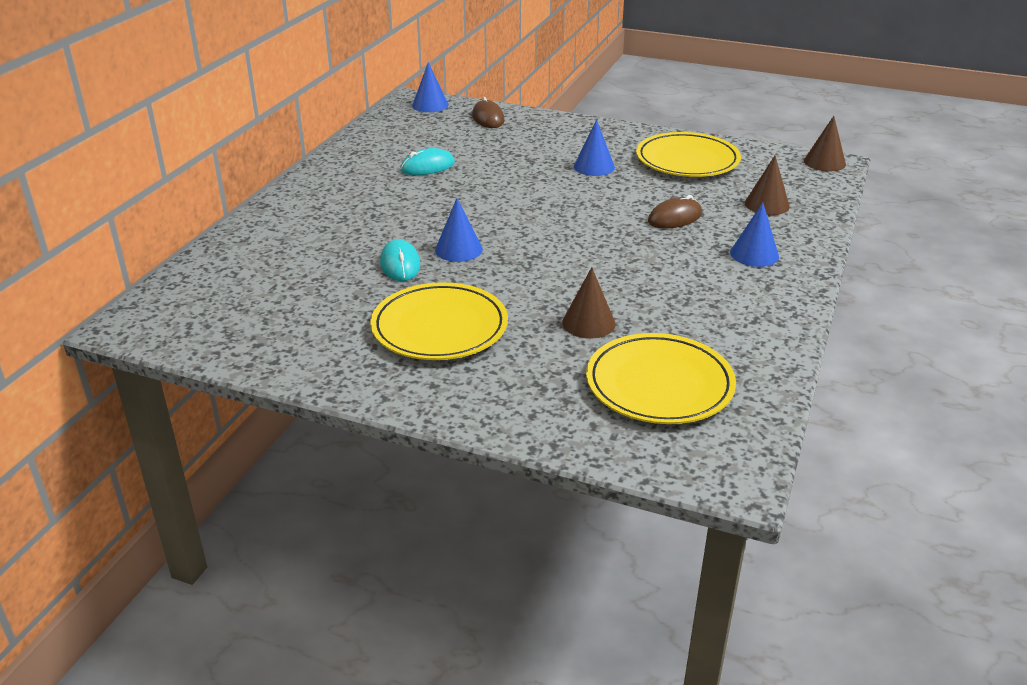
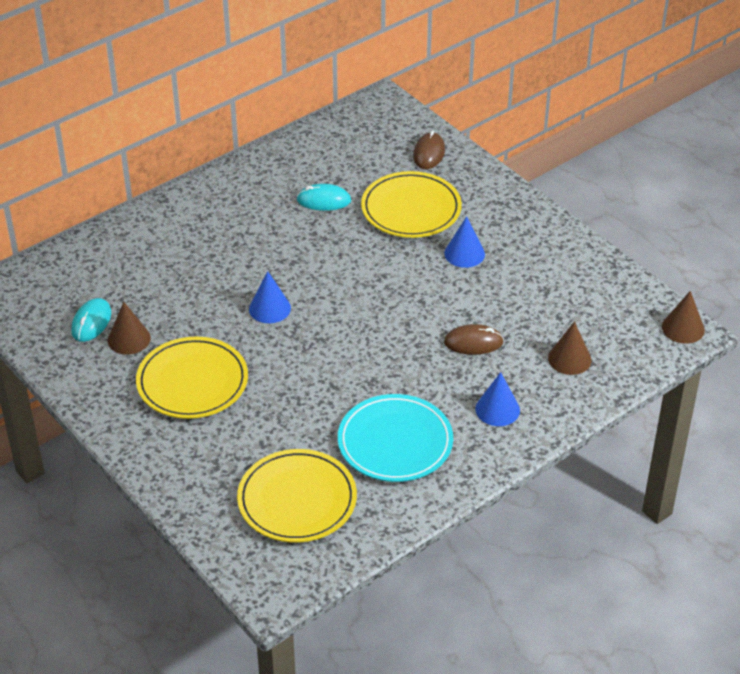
camera: 30 degrees right, 10 degrees up
(400, 264) = (214, 307): turquoise mouse -> turquoise mouse (91, 322)
(430, 105) = (393, 116): blue cone -> none
(588, 323) = (300, 423): brown cone -> brown cone (129, 339)
(687, 160) = (556, 277): yellow plate -> yellow plate (411, 209)
(696, 306) = (395, 442): none -> turquoise plate

